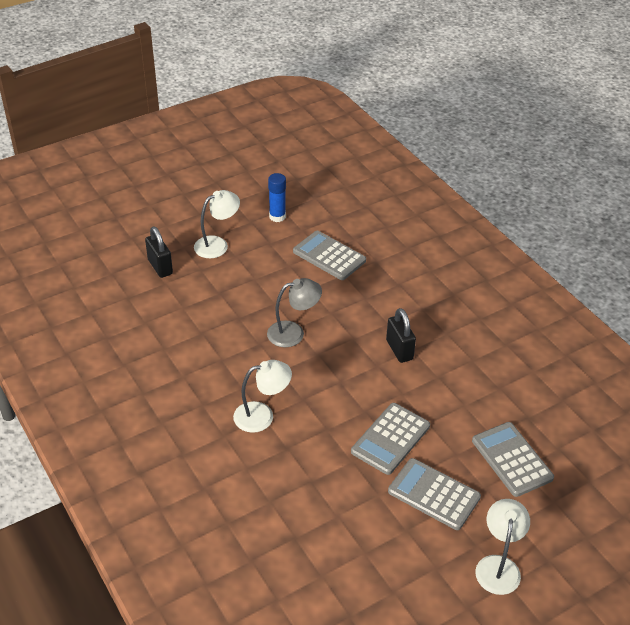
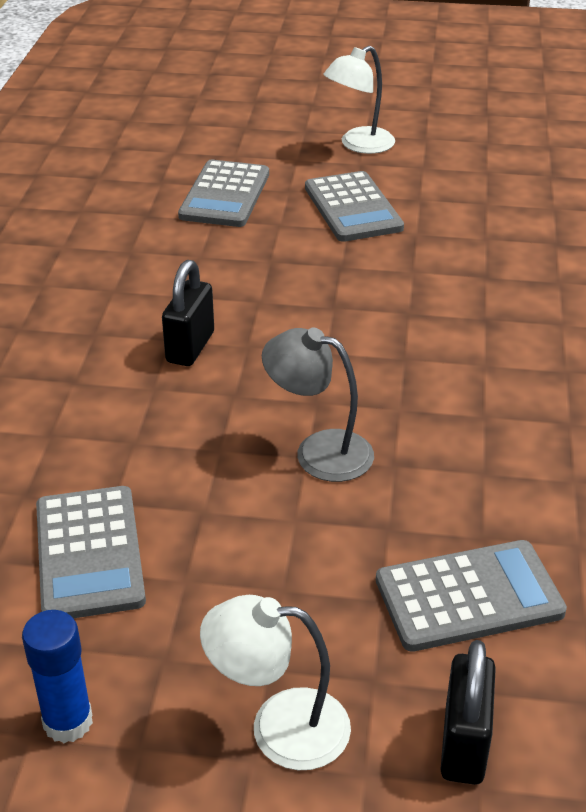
camera: 140 degrees left, 5 degrees down
(262, 415) = (486, 367): white lamp -> none
(390, 439) = (338, 268): grey calculator -> grey calculator (468, 596)

